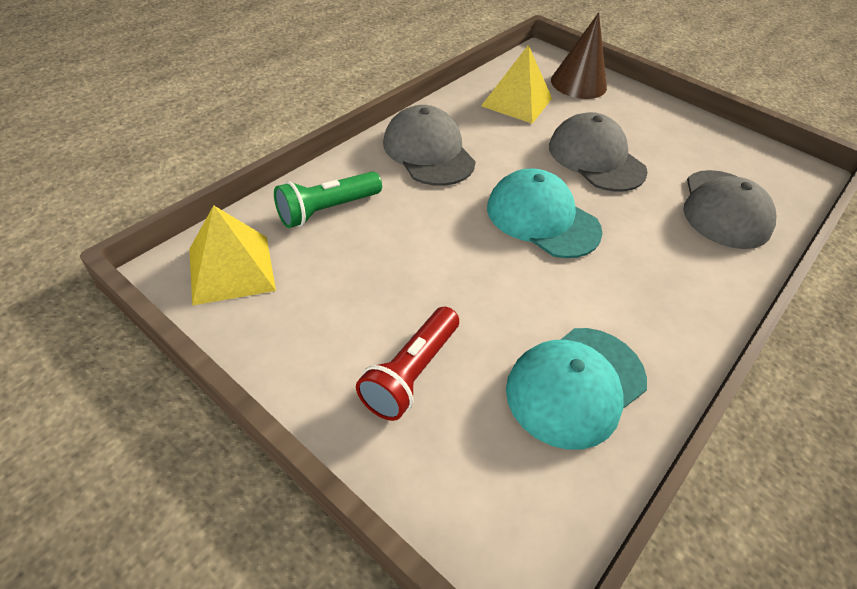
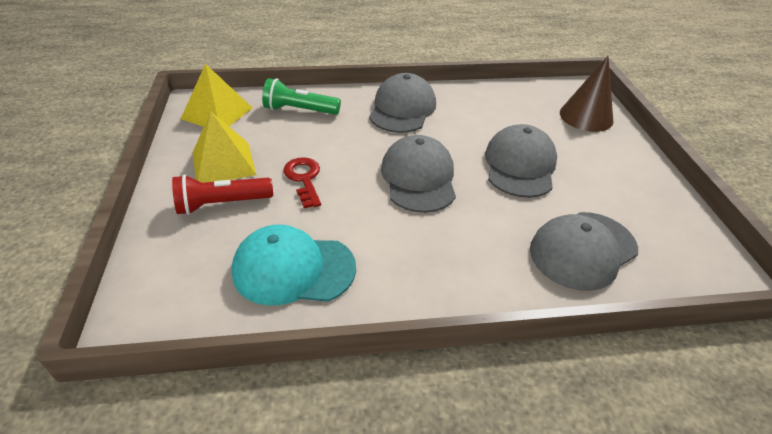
camera: 45 degrees right, 5 degrees down
(448, 286) = (304, 179): none -> red key
(516, 102) = (512, 107): yellow pyramid -> yellow pyramid (223, 163)
(542, 218) = (418, 178): turquoise cap -> grey cap

